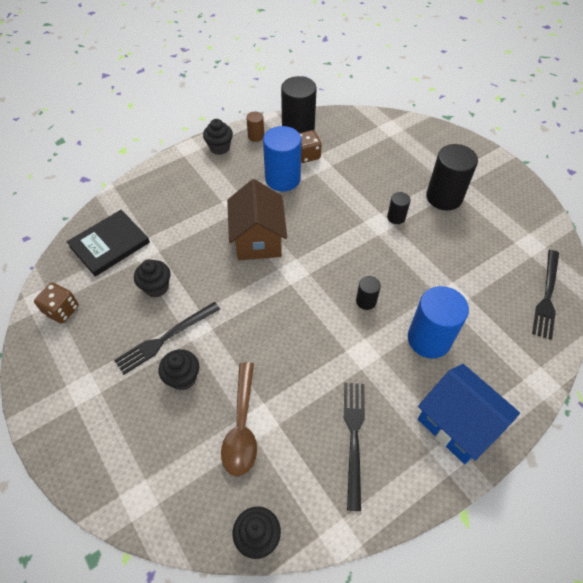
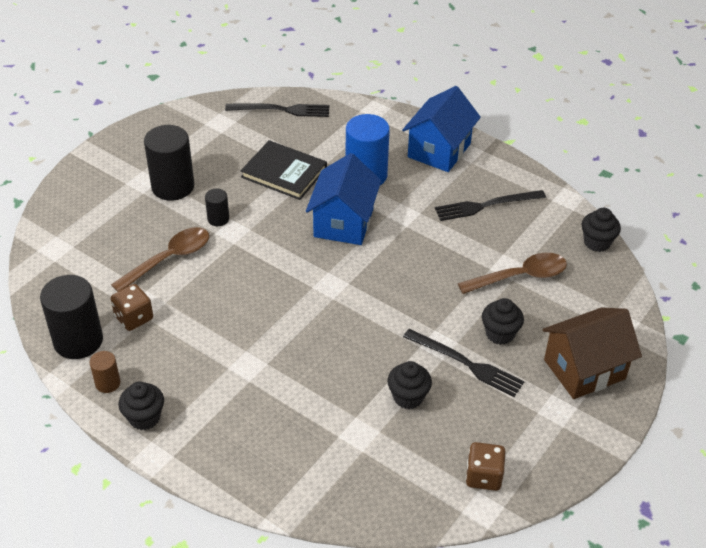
camera: 110 degrees left, 10 degrees down
(109, 244) = (368, 473): black book -> black book (284, 172)
(258, 239) = (298, 326): brown house -> brown house (584, 369)
(282, 179) = (187, 331): blue cylinder -> none
(359, 181) = (169, 259): none -> brown spoon
(366, 301) = (343, 222): black cylinder -> blue house

